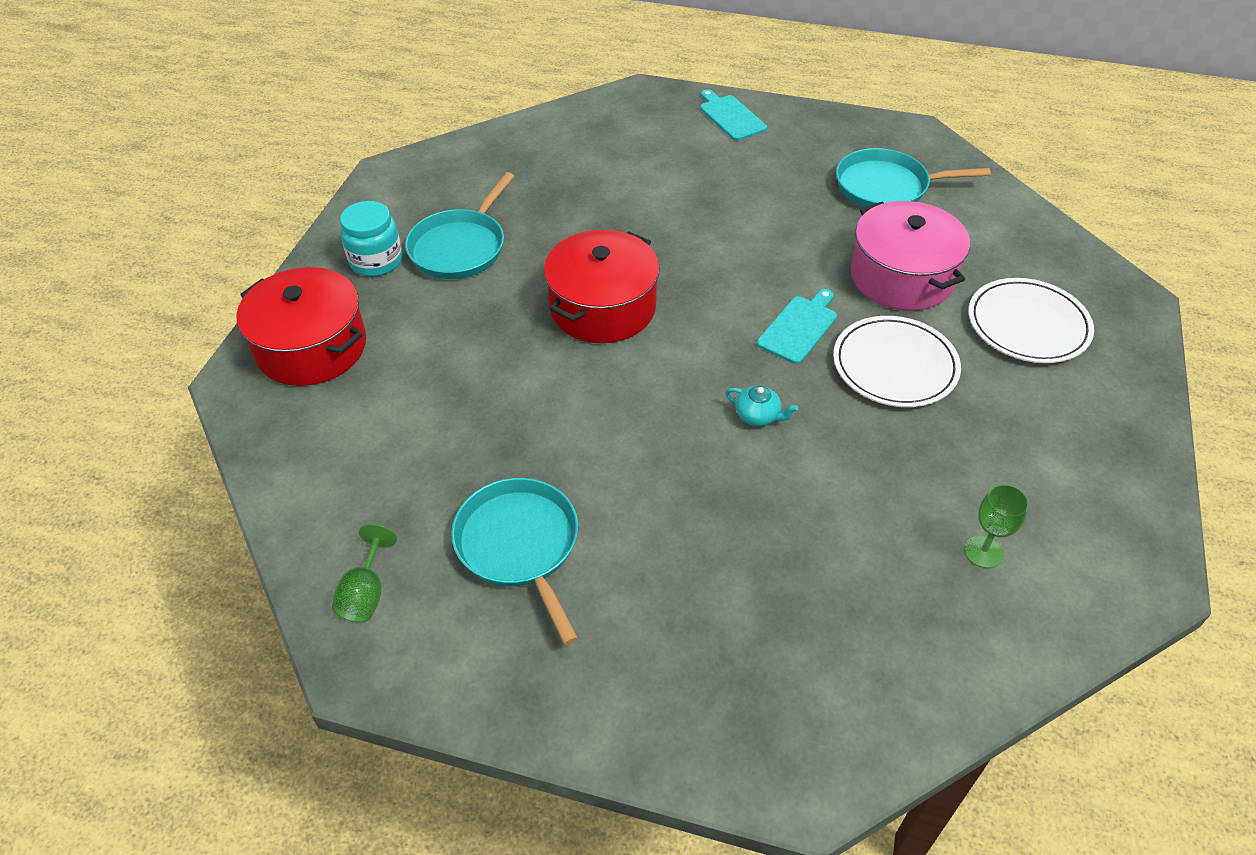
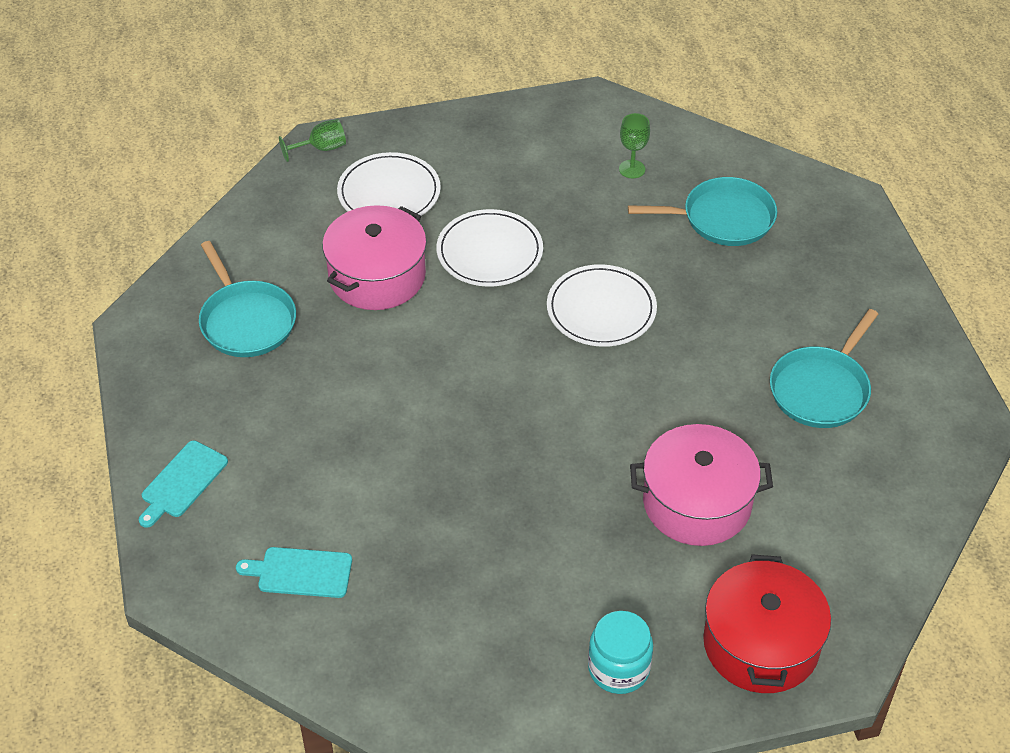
camera: 120 degrees left, 0 degrees up
(366, 593) = (928, 452): green goblet -> green goblet (321, 148)
(460, 247) = (550, 608): turquoise pan -> turquoise pan (723, 218)
(474, 375) = (697, 502): none -> pink pot
(603, 307) = (553, 454): red pot -> none
(758, 416) = (601, 309): turquoise teapot -> white plate
(799, 327) = (486, 318): turquoise cutting board -> turquoise cutting board (300, 573)

